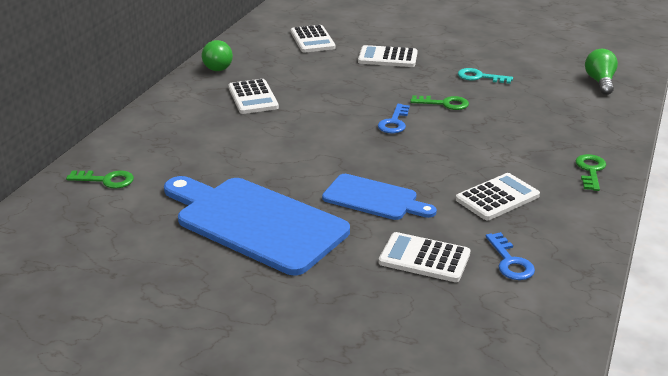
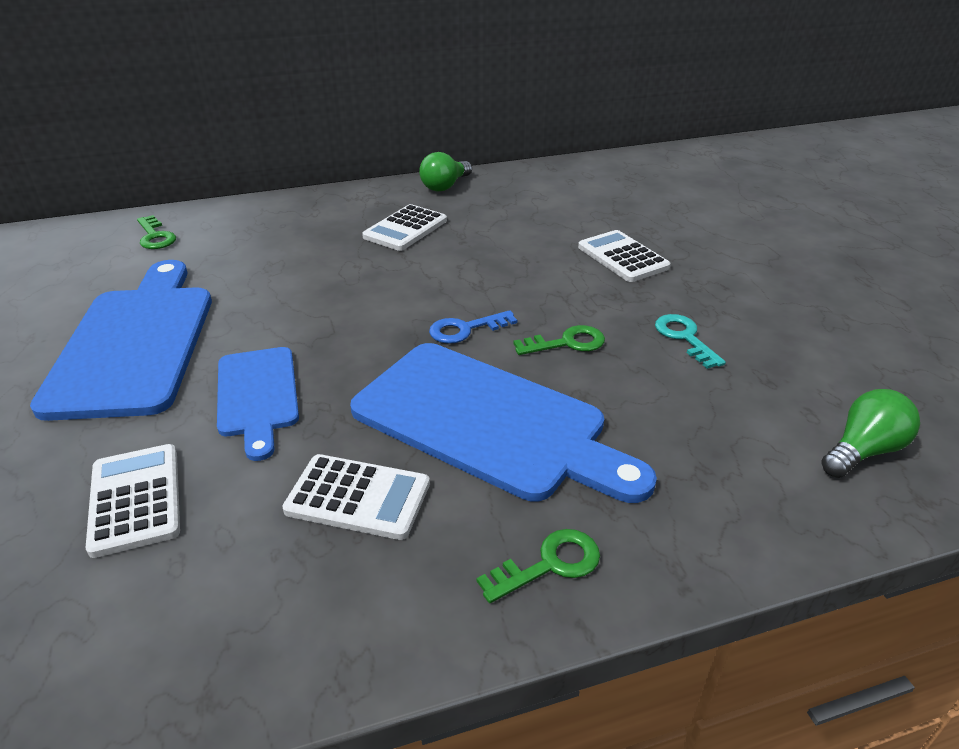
camera: 50 degrees right, 5 degrees up
(312, 40) = (585, 202): white calculator -> none
(444, 103) = (567, 343): green key -> green key turned 75 degrees counterclockwise
(482, 147) = (488, 422): none -> blue cutting board
(510, 261) = (180, 589): blue key -> none

